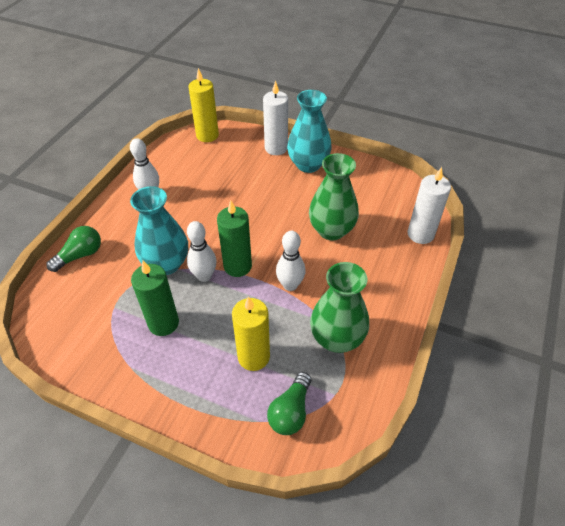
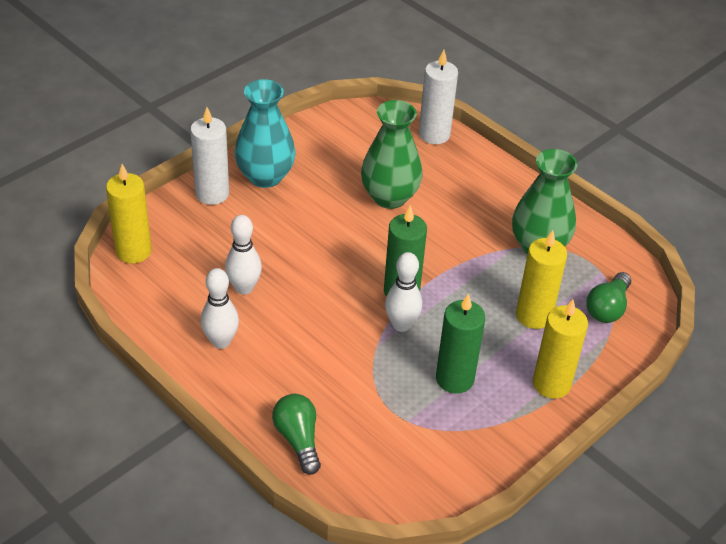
camera: 70 degrees left, 5 degrees down
(166, 264) = (362, 355): turquoise vase -> none
(182, 390) = (551, 384): none -> yellow candle
(290, 285) = (452, 257): white bowling pin -> white bowling pin (244, 288)
(290, 411) = (607, 308): green light bulb -> green light bulb turned 75 degrees clockwise

